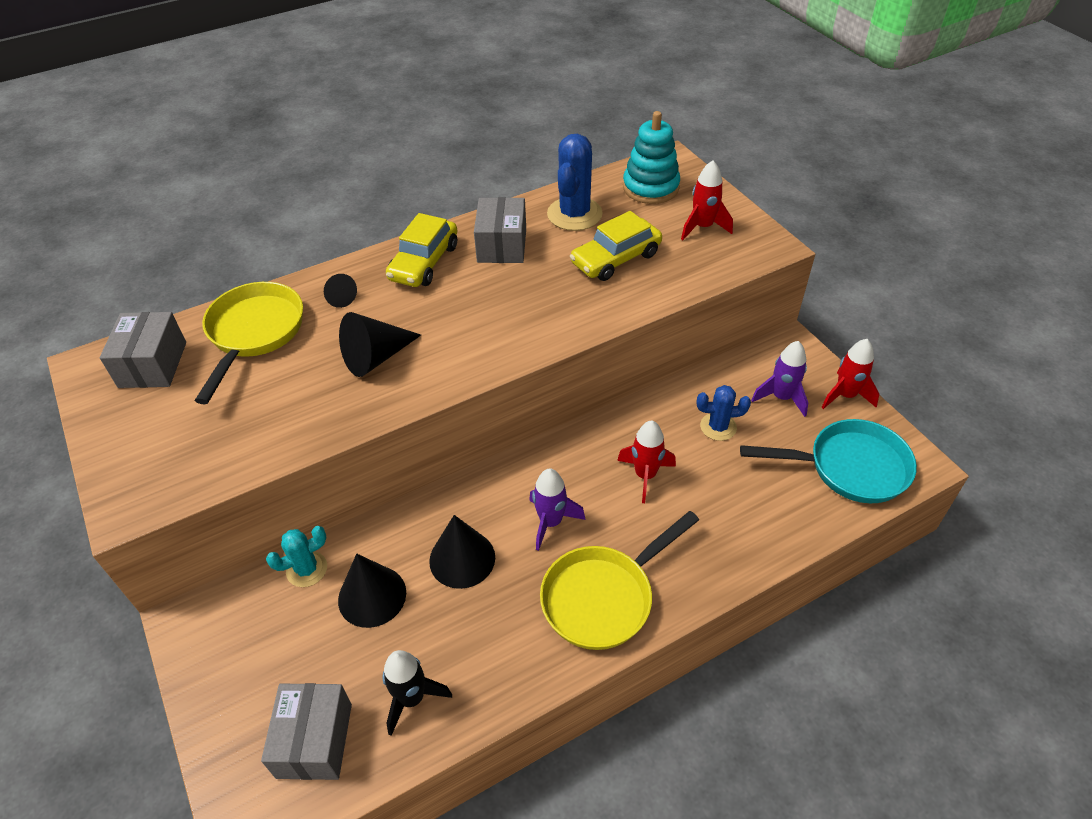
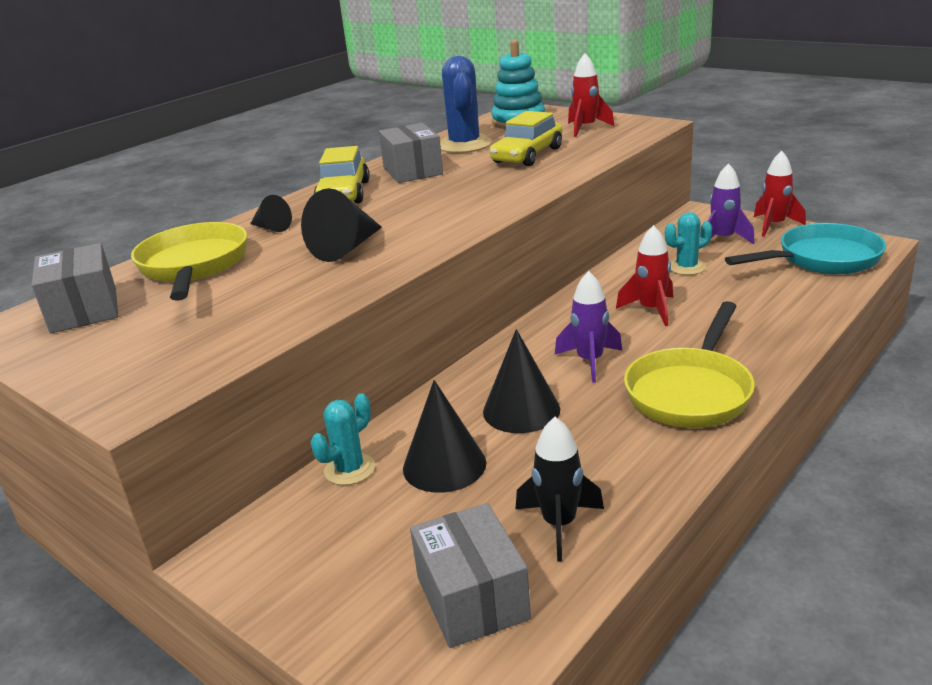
camera: 20 degrees left, 20 degrees down
(718, 427) = (686, 267): blue cactus -> turquoise cactus

